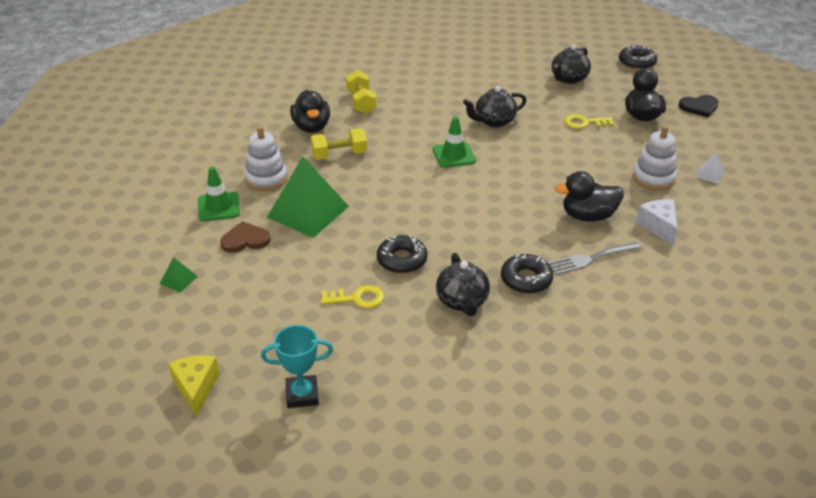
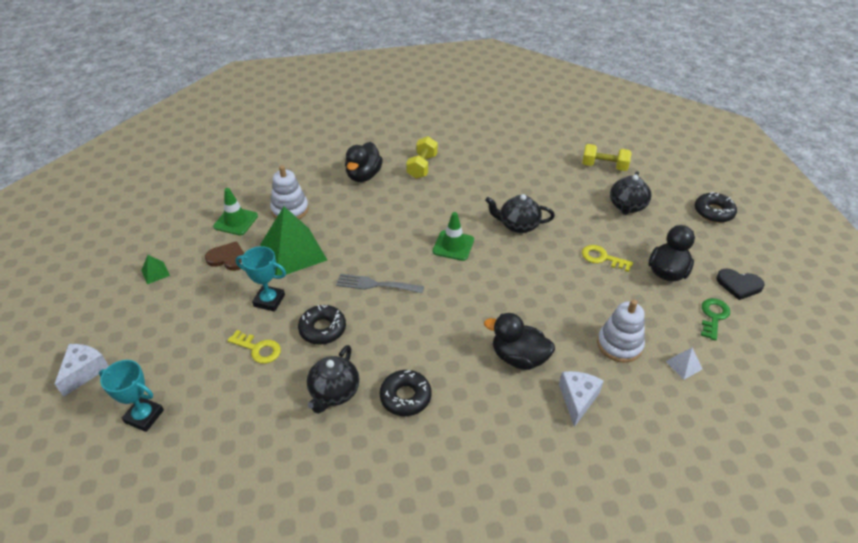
camera: 30 degrees right, 5 degrees up
(196, 388) = (84, 372): yellow cheese -> white cheese
(326, 258) = (269, 301): none -> turquoise trophy
(339, 155) = (362, 209): yellow dumbbell -> yellow dumbbell (604, 166)
(568, 79) = (627, 206): black teapot -> black teapot turned 45 degrees counterclockwise
(591, 259) = (482, 403): grey fork -> grey fork (376, 285)
(701, 134) = (713, 316): none -> green key

